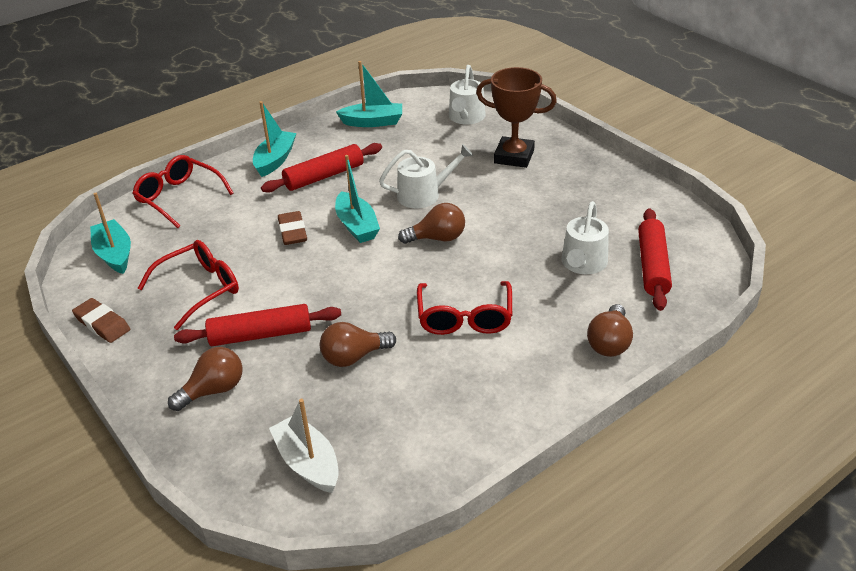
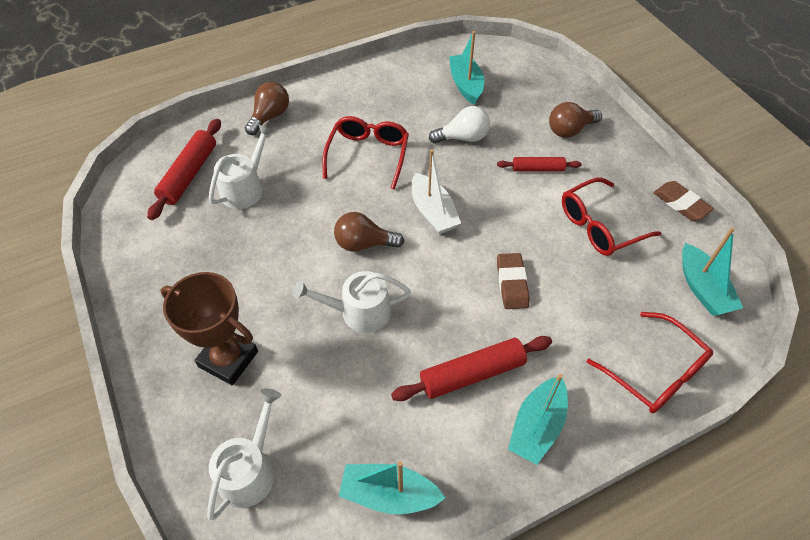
camera: 170 degrees left, 15 degrees up
(260, 335) = (538, 169): red rolling pin -> red rolling pin, size x0.61
(308, 463) = (500, 75): white boat -> white boat (433, 212)
(354, 357) = (463, 138): brown light bulb -> white light bulb
(357, 226) = (442, 278): turquoise boat -> turquoise boat (466, 85)

